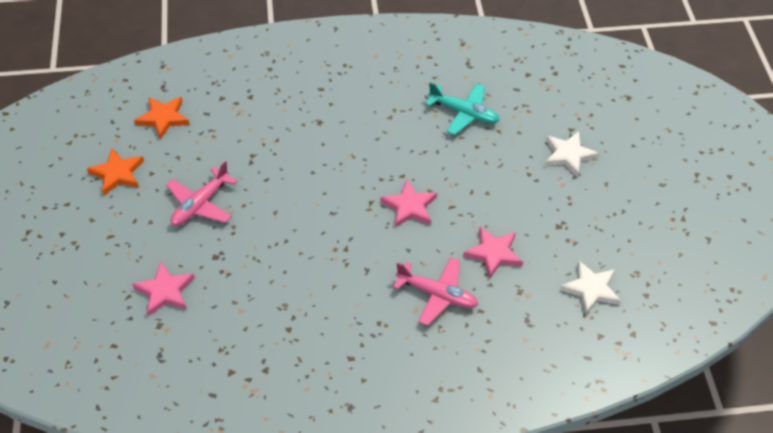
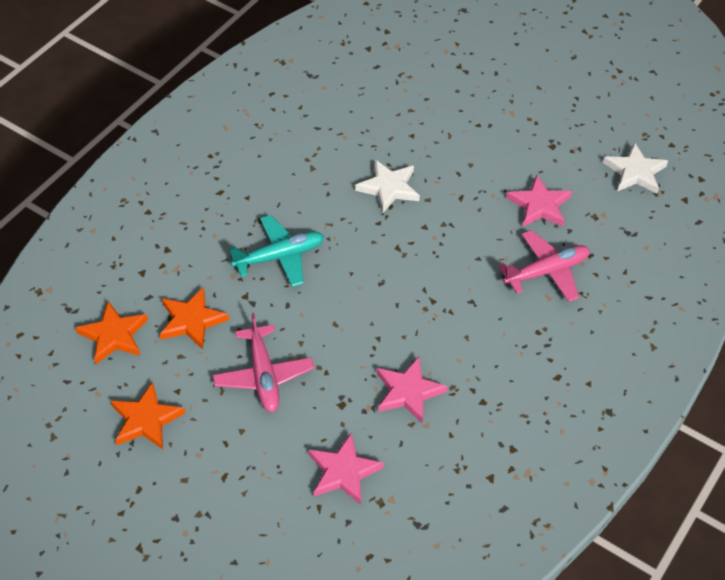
camera: 50 degrees left, 0 degrees up
(208, 144) = (192, 321): none -> orange star
(409, 207) = (431, 225): pink star -> pink star (408, 392)
(464, 113) = (365, 117): turquoise plane -> turquoise plane (279, 257)
(568, 155) = (485, 87): white star -> white star (389, 188)

